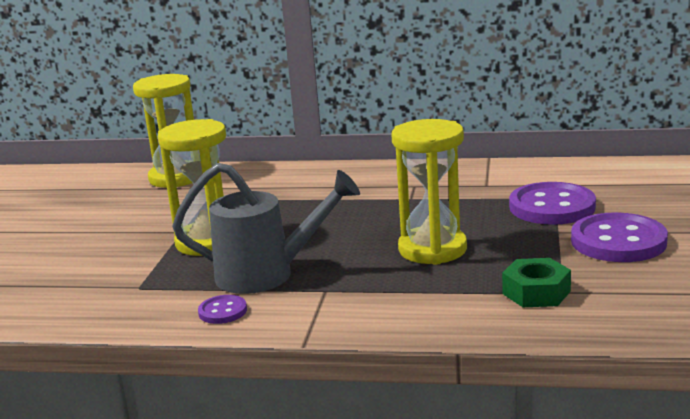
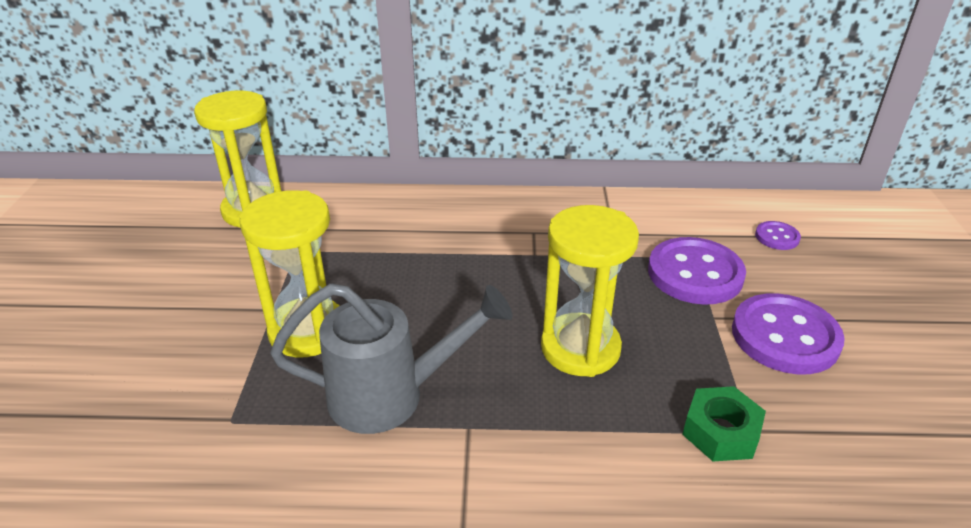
camera: 10 degrees left, 15 degrees up
(222, 311) = (346, 471): purple button -> purple button (777, 237)

